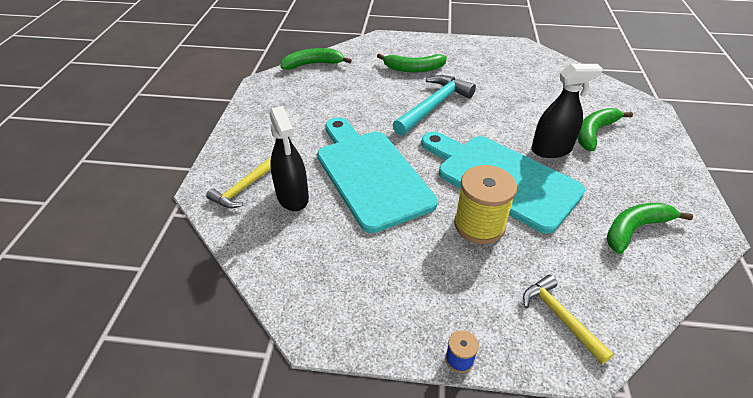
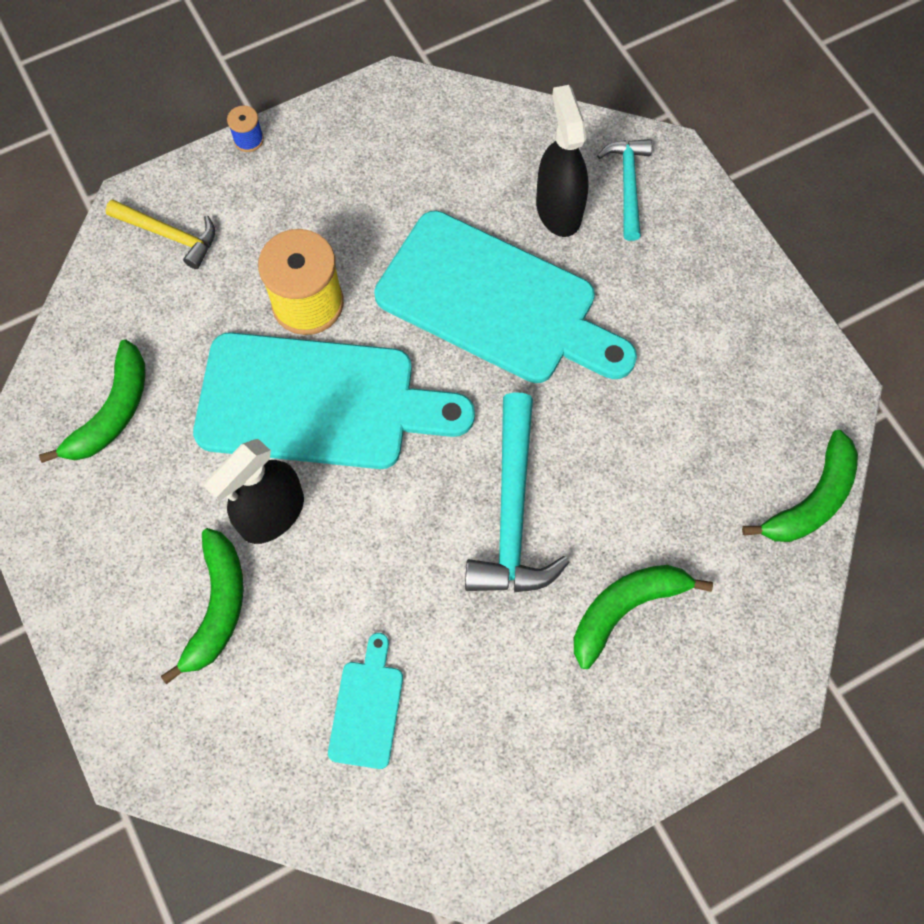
camera: 145 degrees right, 25 degrees up
(243, 188) = (627, 185): yellow hammer -> turquoise hammer
(292, 197) = (558, 209): black spray bottle -> black spray bottle turned 45 degrees clockwise
(538, 85) = (367, 708): none -> turquoise cutting board

